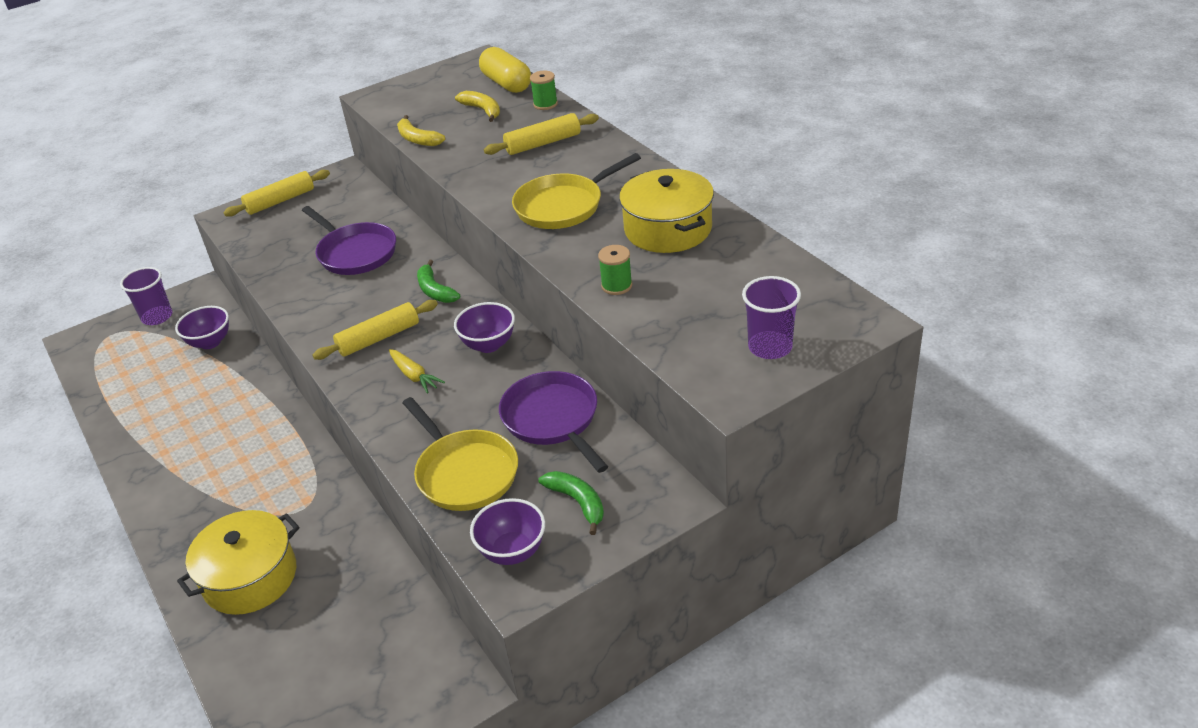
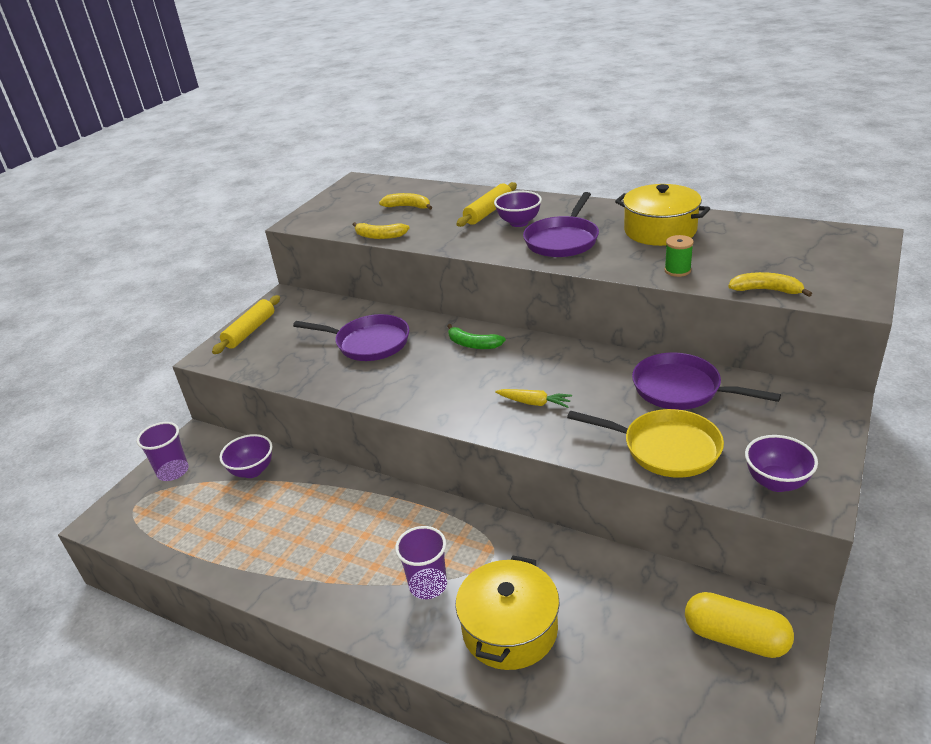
camera: 30 degrees left, 5 degrees down
(379, 338) = (469, 390): yellow rolling pin -> none
(488, 345) = (565, 362): purple bowl -> purple bowl (519, 223)
(507, 84) = (403, 188): yellow capsule -> yellow capsule (735, 637)
(545, 104) = (454, 191): green spool -> none
(563, 206) = (562, 240): yellow pan -> purple pan
(577, 502) = (775, 431): green banana -> none
(664, 344) = (766, 290): none -> yellow banana
(770, 347) = (835, 268): purple cup -> purple cup (428, 585)

